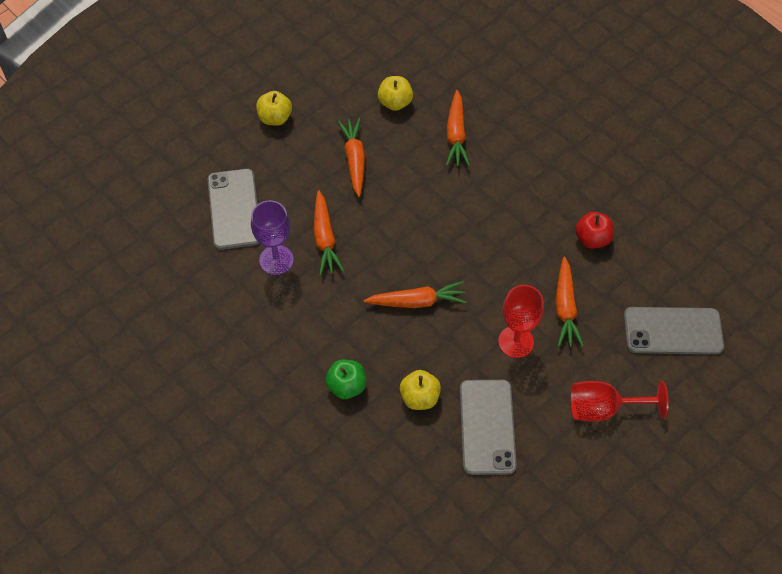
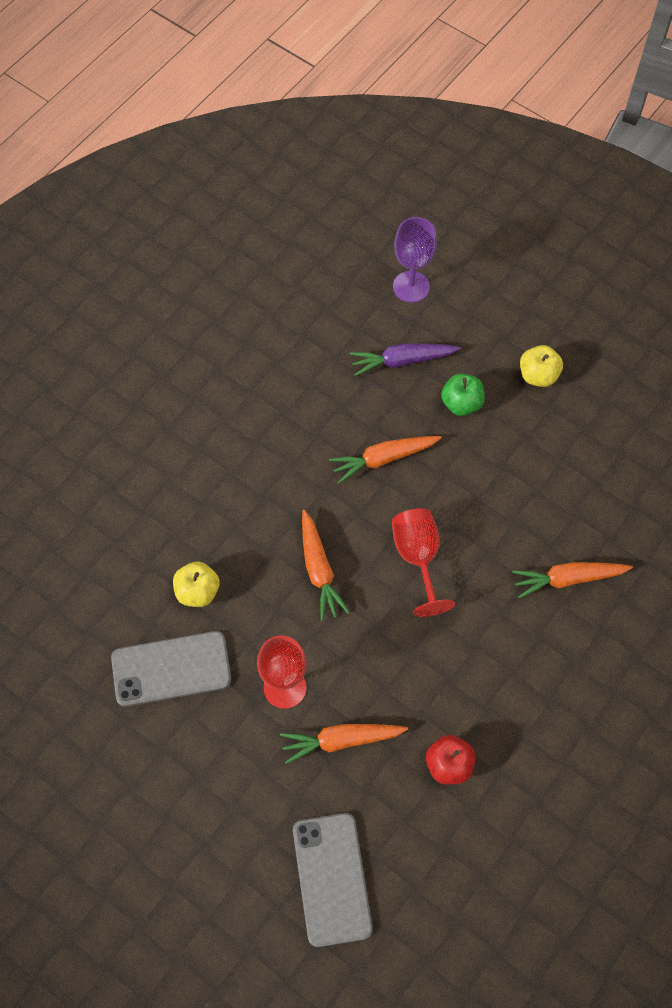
camera: 80 degrees right, 5 degrees up
(234, 209) = (402, 361): grey phone -> purple carrot
(276, 260) = (345, 415): purple goblet -> purple goblet (411, 287)
(346, 386) = (201, 514): green apple -> green apple (461, 403)
(354, 160) = (500, 470): orange carrot -> none
(395, 102) = (598, 501): yellow apple -> none
(603, 408) = (212, 799): red goblet -> red goblet (418, 557)

